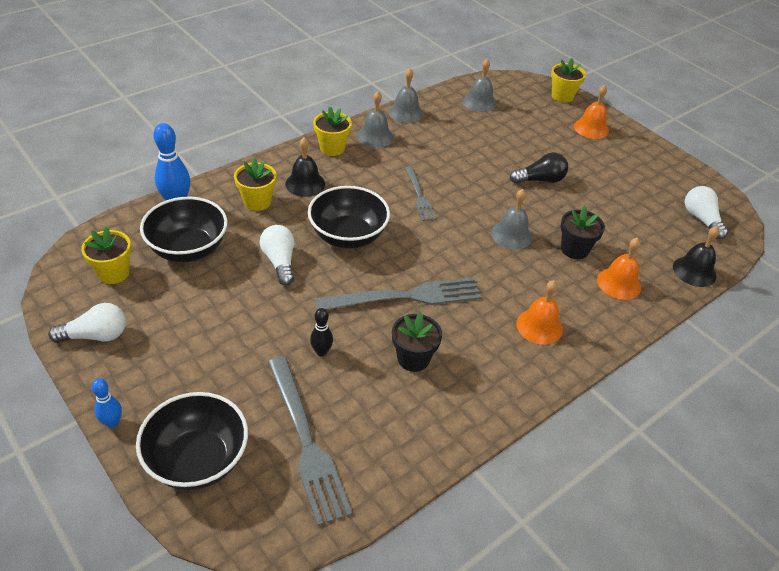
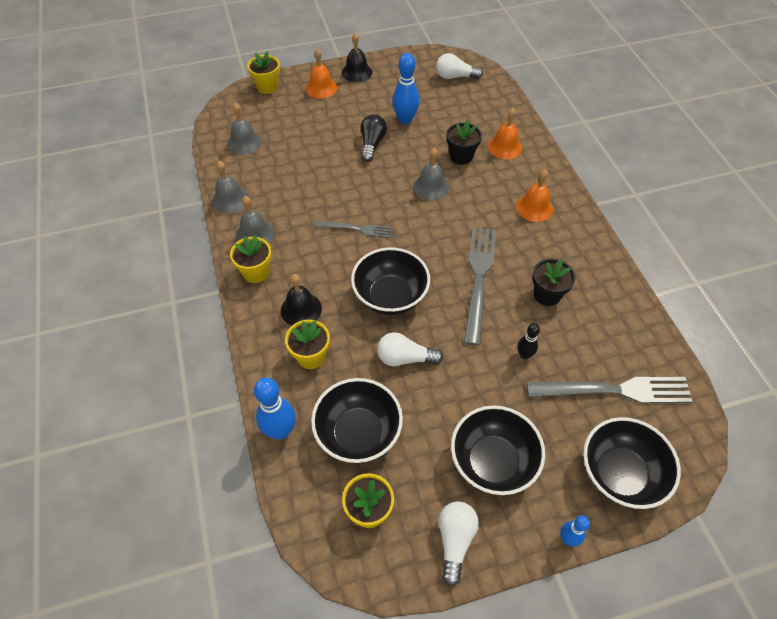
camera: 65 degrees left, 10 degrees up
(184, 348) = (492, 462): none -> black bowl
(596, 195) = (405, 119): none -> blue bowling pin
(694, 271) = (505, 104): black bell -> black bell (357, 72)

